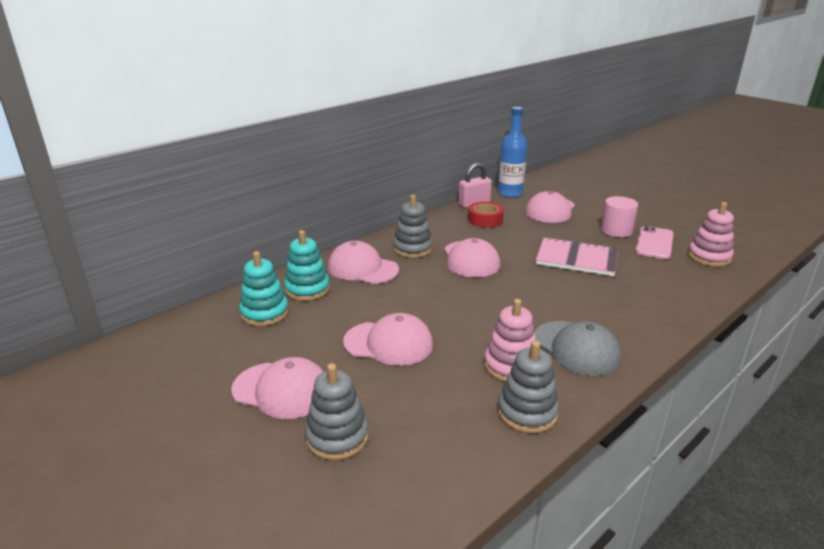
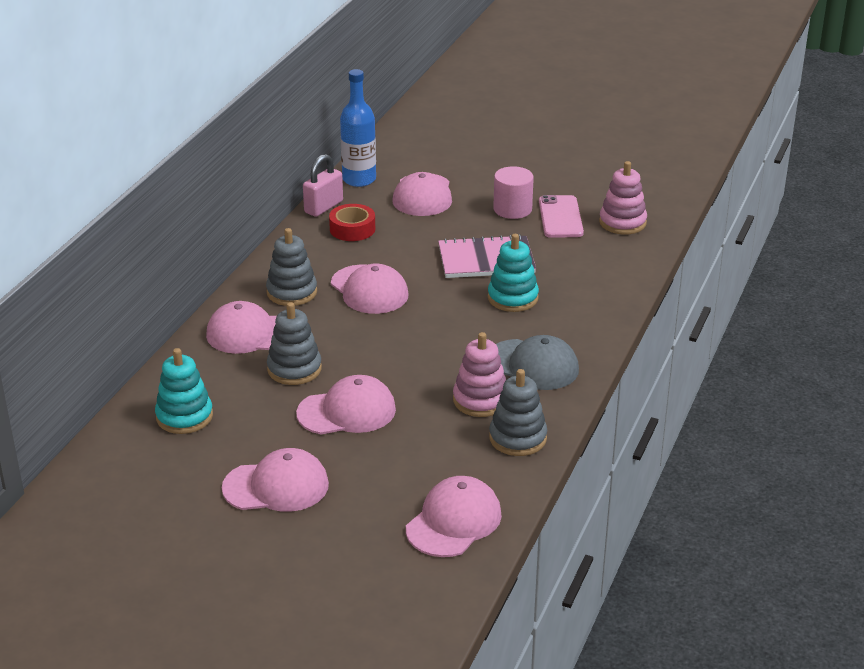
camera: 25 degrees left, 5 degrees up
(307, 289) = (208, 376): turquoise stacking toy -> turquoise stacking toy (513, 298)
(337, 437) = (363, 509): grey stacking toy -> grey stacking toy (294, 369)
(412, 482) = (454, 521): none -> pink cap

